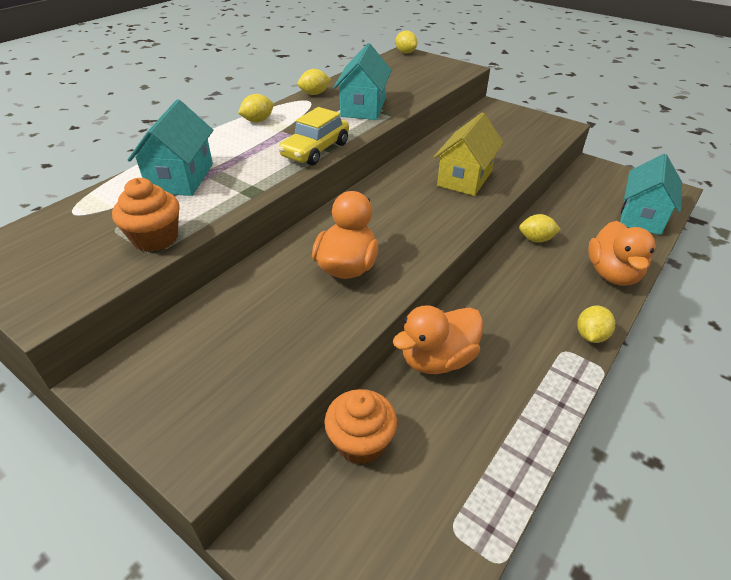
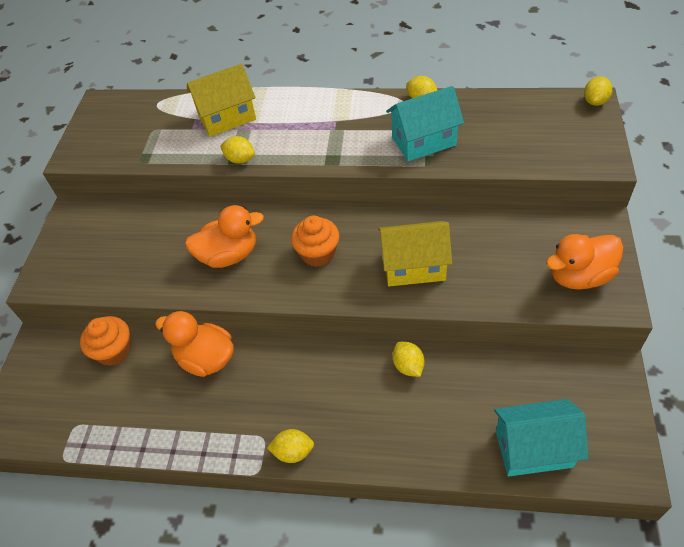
camera: 65 degrees right, 10 degrees up
(155, 238) = (154, 152): orange cupcake -> orange cupcake (318, 253)
(181, 178) = (227, 118): turquoise house -> yellow house
(258, 121) = (340, 100): yellow lemon -> yellow lemon (240, 159)
(315, 150) = (320, 156): yellow car -> none
(612, 274) = (397, 446): orange duck -> orange duck (579, 276)

